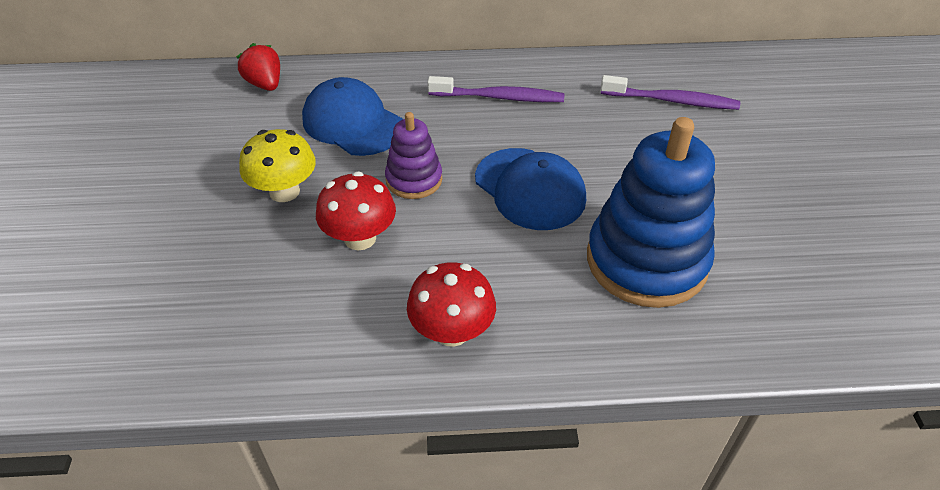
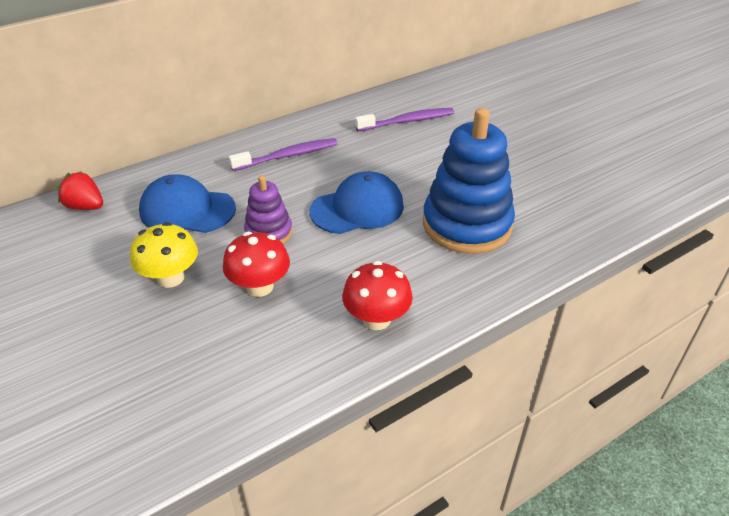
camera: 30 degrees left, 5 degrees down
(530, 189) = (357, 208): blue cap -> blue cap turned 45 degrees counterclockwise

